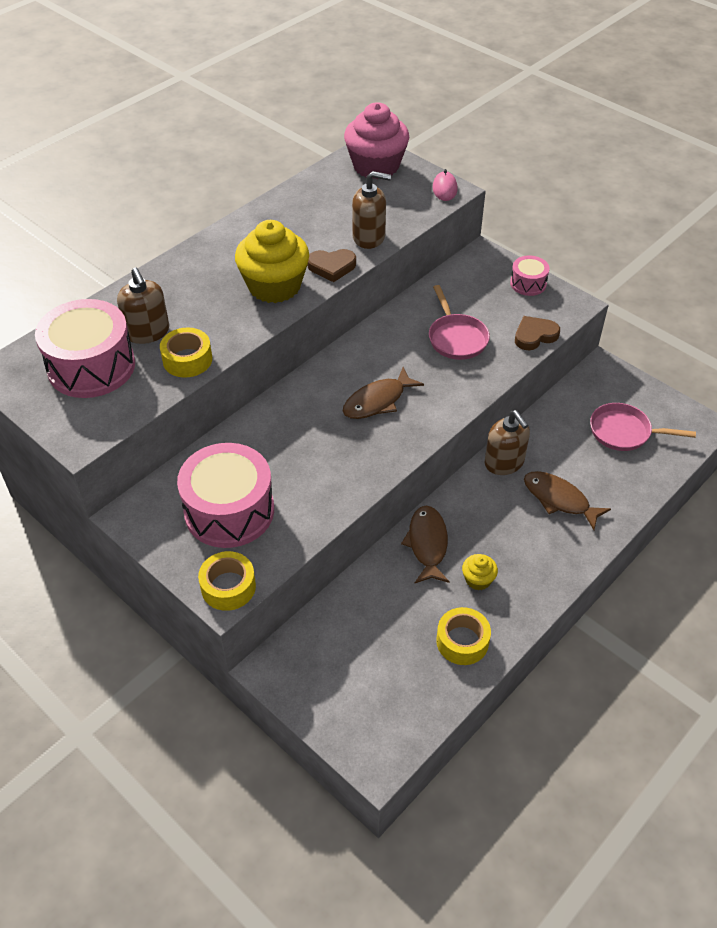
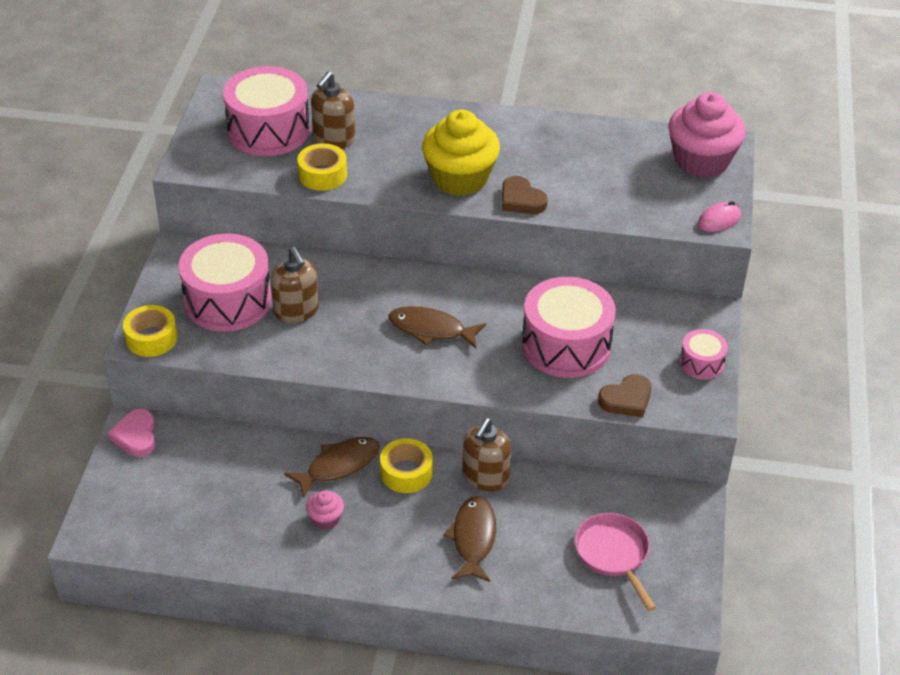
camera: 55 degrees right, 5 degrees down
(283, 671) = (136, 436): none -> pink heart
(369, 237) = (588, 203): brown soap dispenser -> brown soap dispenser (296, 311)
(456, 338) = (566, 345): pink pan -> pink drum
(462, 641) = (248, 537): yellow tape -> yellow tape (406, 472)
(478, 579) = (325, 519): yellow cupcake -> pink cupcake
(534, 335) = (626, 399): brown heart -> brown heart turned 120 degrees clockwise

